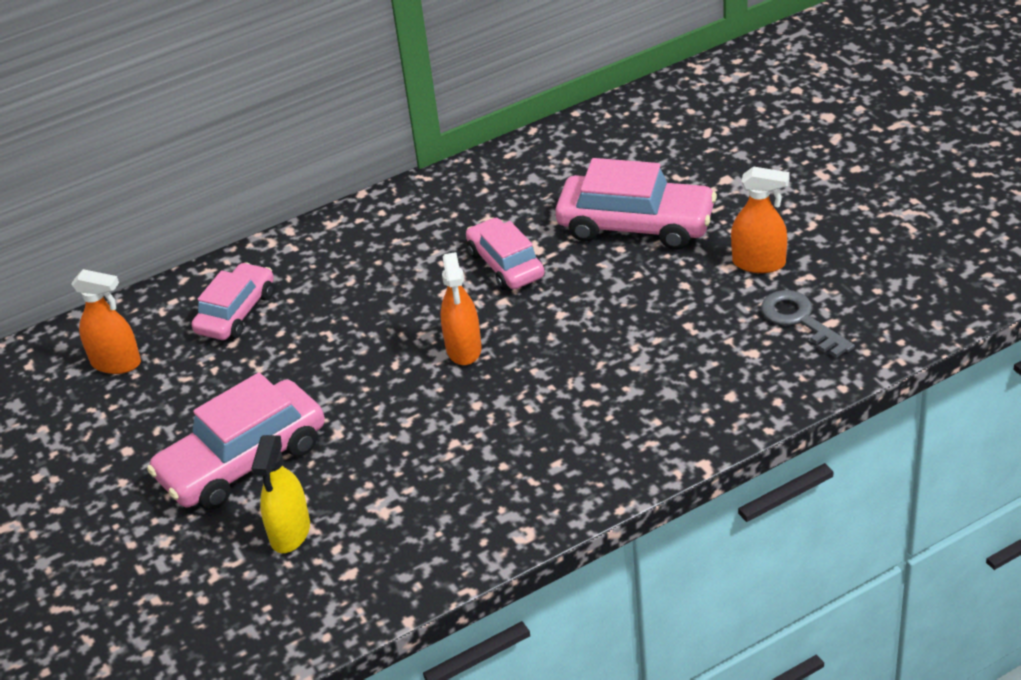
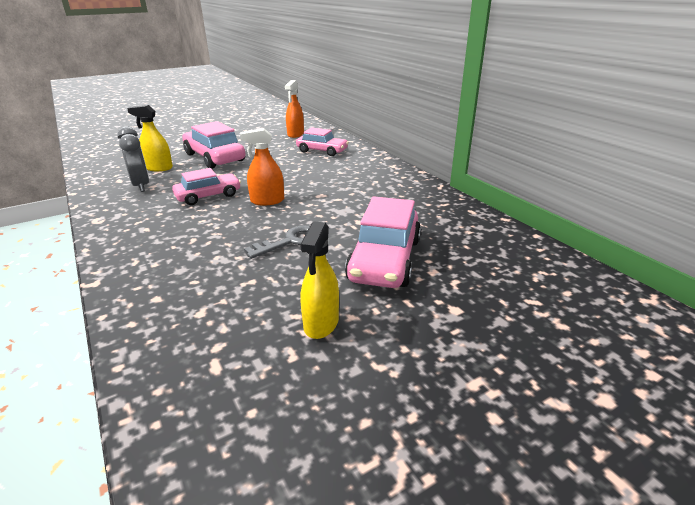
camera: 85 degrees right, 10 degrees down
(381, 528) = (141, 185): none -> grey clock
(506, 264) = (345, 211): pink car -> pink car (208, 196)
(759, 263) = (321, 323): orange spray bottle -> yellow spray bottle
(800, 320) = (228, 345): grey key -> grey key (290, 241)

